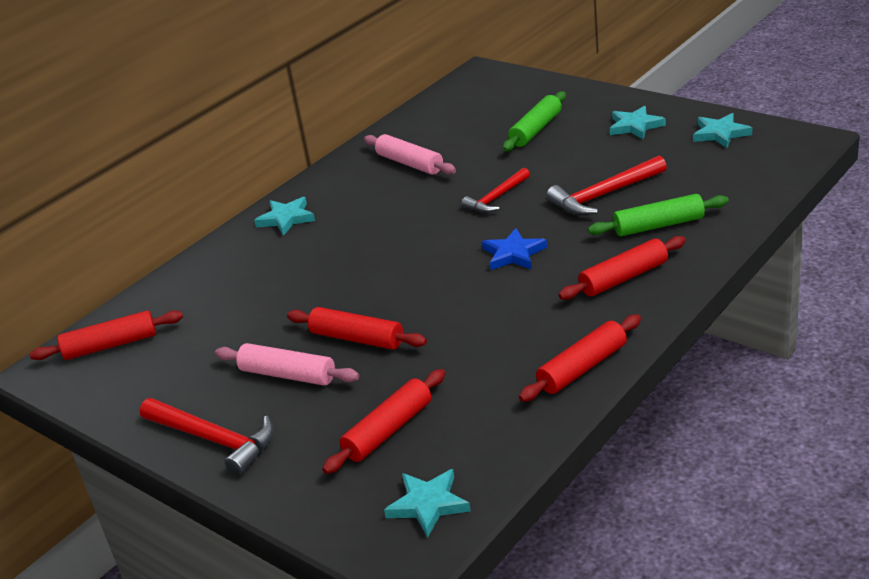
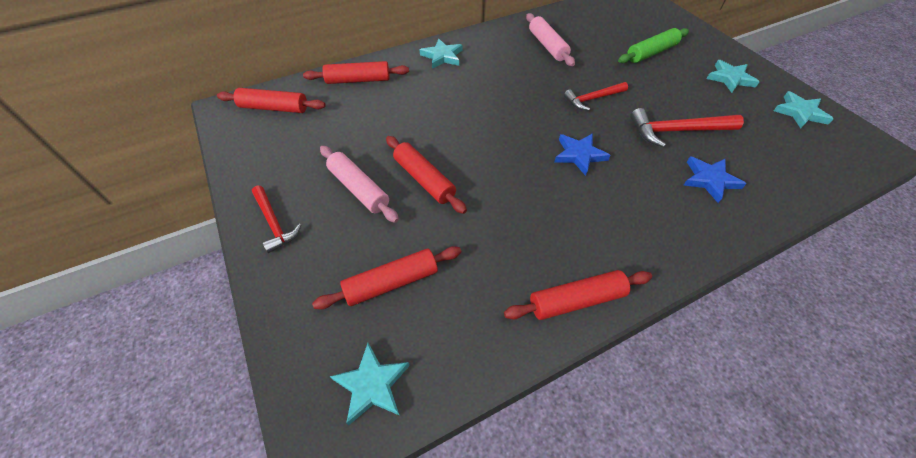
camera: 20 degrees right, 20 degrees up
(214, 440) = (274, 223): red hammer -> red hammer, size x0.67
(624, 278) = (656, 220): red rolling pin -> red rolling pin (358, 80)
(658, 225) = (709, 180): green rolling pin -> blue star

